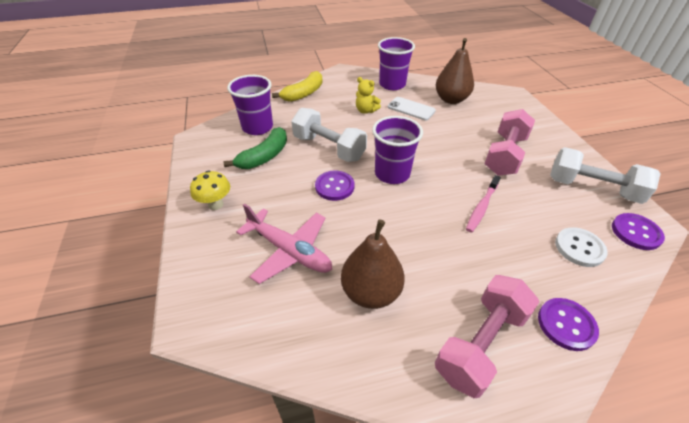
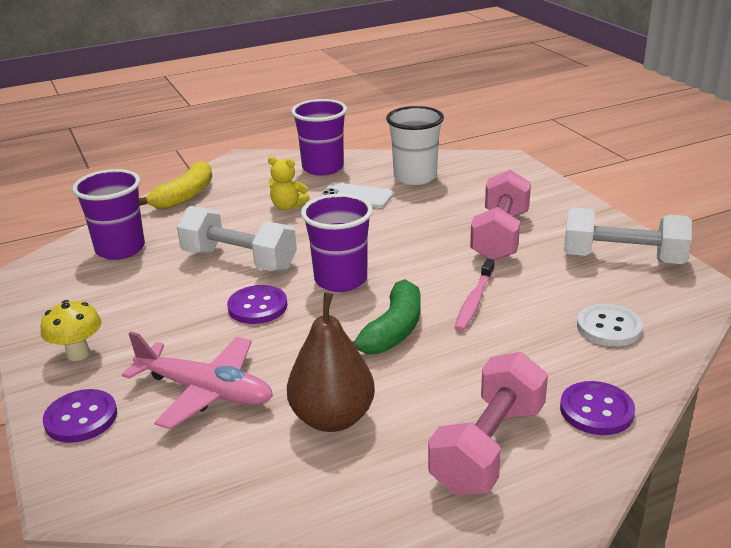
camera: 10 degrees left, 15 degrees down
(264, 156) = (140, 284): green banana -> green banana (393, 331)
(451, 99) = (415, 177): brown pear -> white cup
(636, 232) = (680, 300): purple button -> purple button (81, 418)

